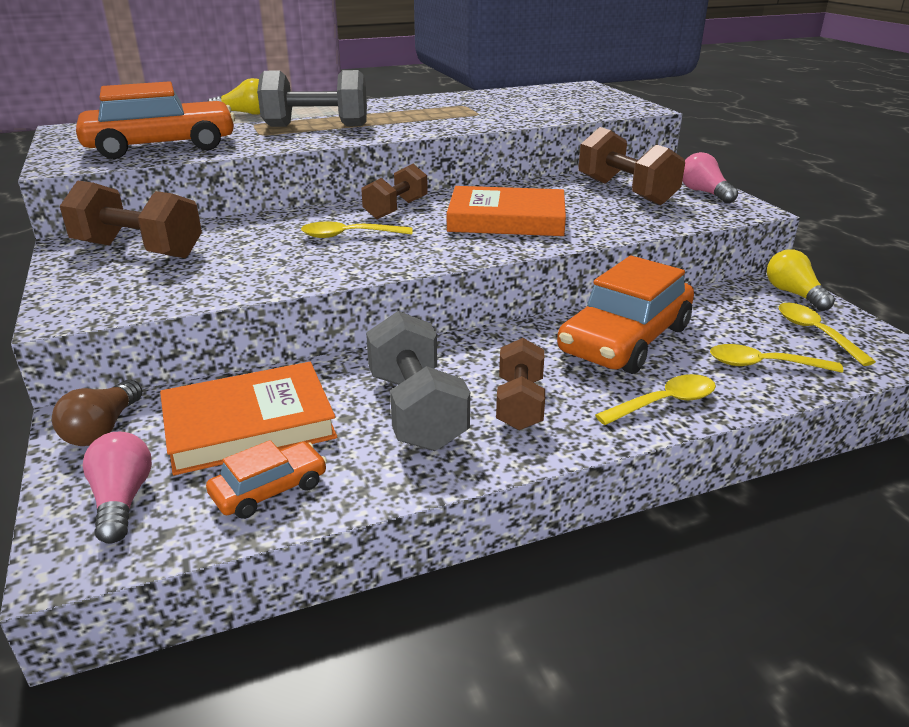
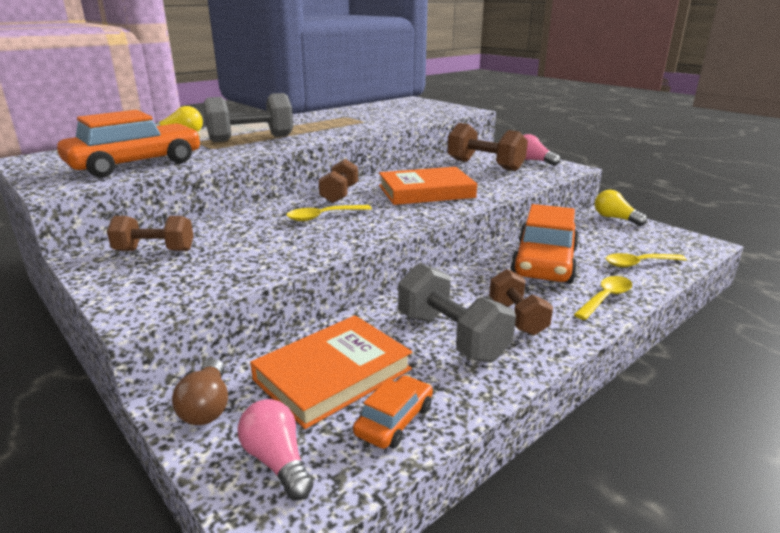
camera: 20 degrees left, 5 degrees down
(138, 250) = (155, 251): brown dumbbell -> brown dumbbell, size x0.66
(815, 333) = (648, 240): yellow spoon -> none

